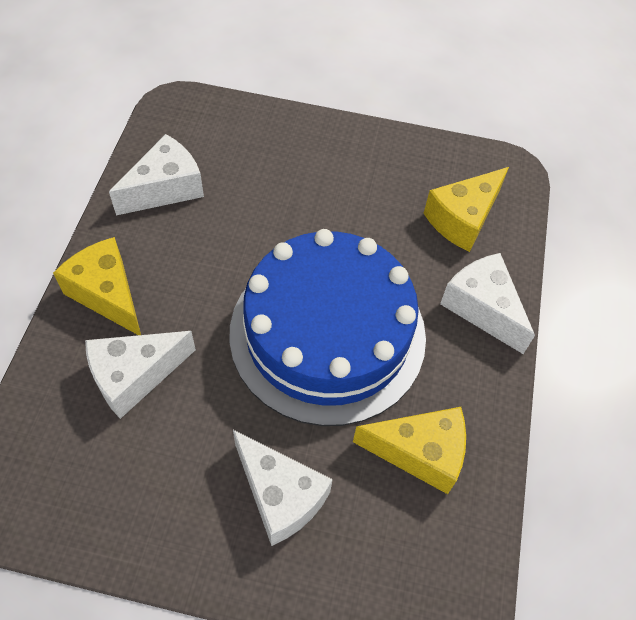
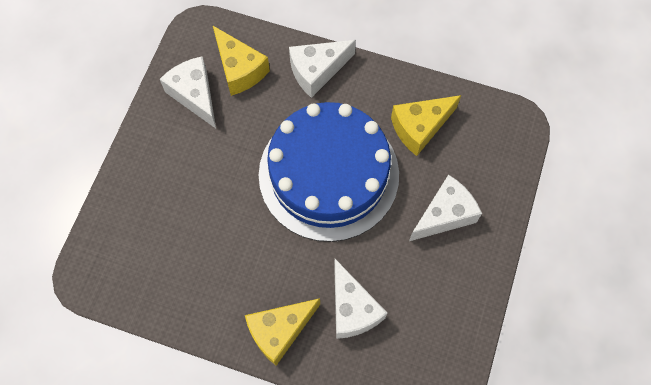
camera: 80 degrees left, 10 degrees up
(165, 188) = (179, 286): white cheese -> white cheese (195, 95)
(420, 452) = (420, 128): yellow cheese -> yellow cheese turned 135 degrees counterclockwise

